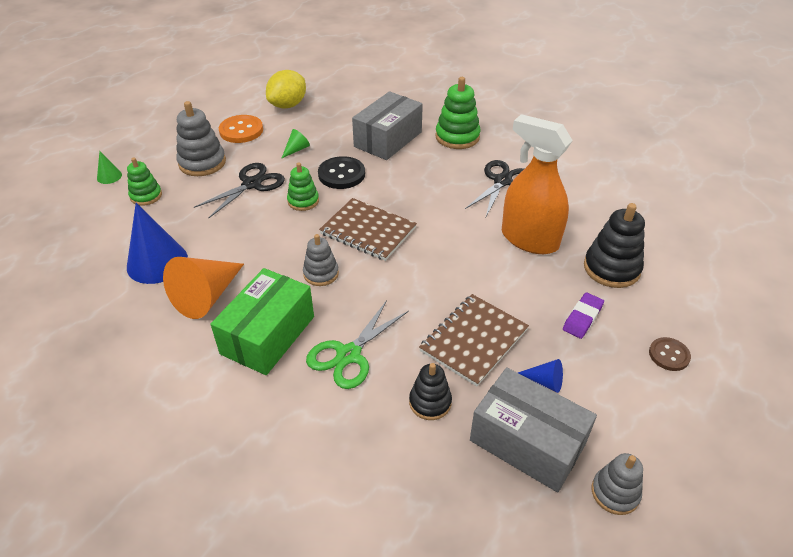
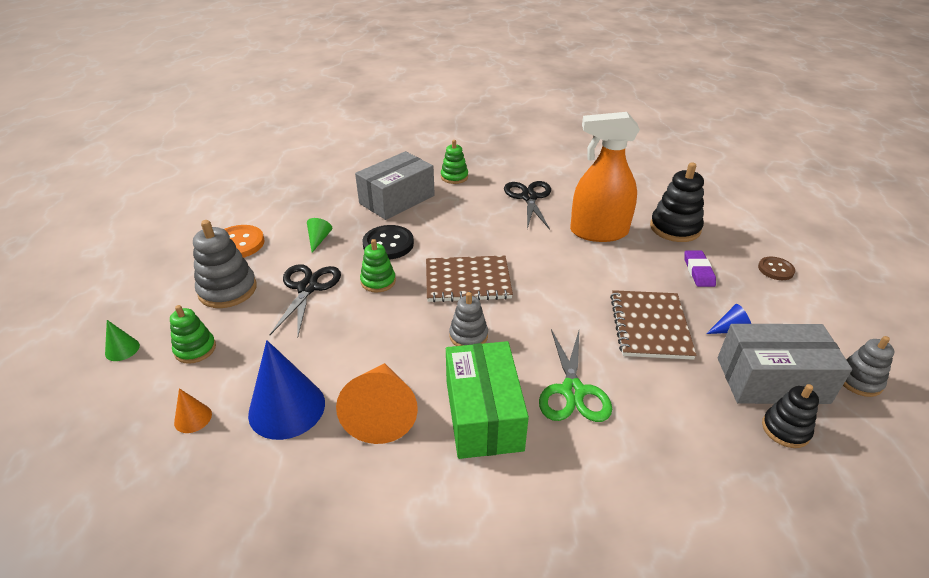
camera: 35 degrees left, 5 degrees down
(104, 240) = (193, 418): none -> orange cone
(288, 105) = (264, 204): yellow lemon -> none
(388, 139) = (397, 199): grey box -> grey box turned 45 degrees clockwise
(430, 402) = (677, 392): black stacking toy -> black stacking toy (785, 429)
(457, 137) = (454, 177): green stacking toy -> green stacking toy, size x0.63

